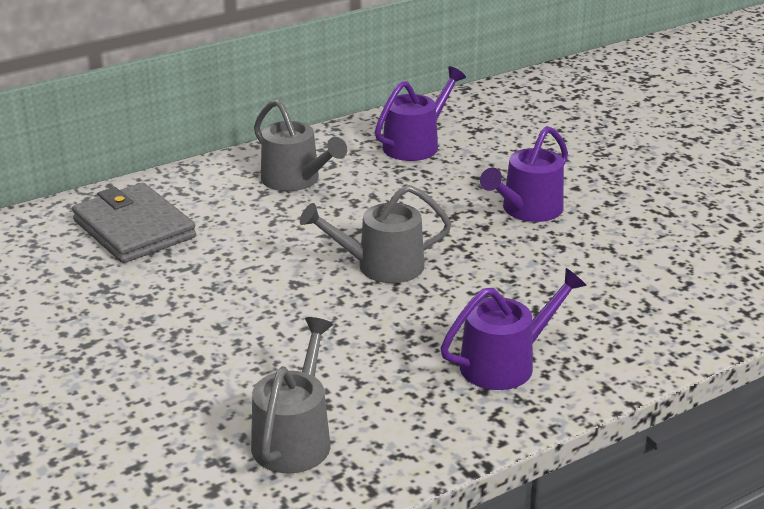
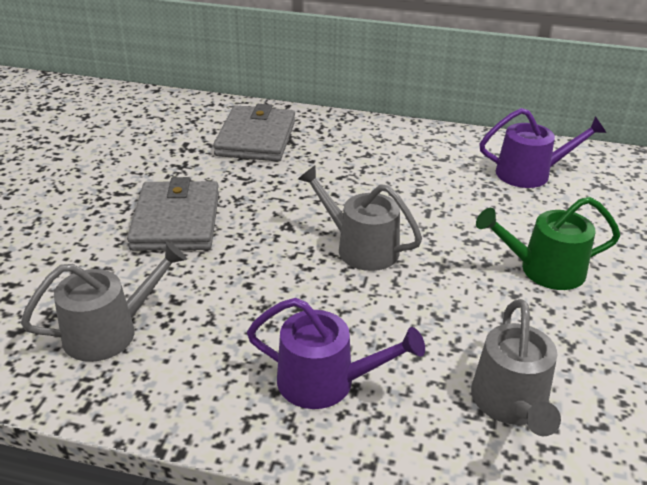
camera: 45 degrees right, 5 degrees up
(192, 333) = (176, 221): none -> grey wallet
(295, 180) = (401, 156): grey watering can -> grey watering can (511, 403)
(527, 210) = (544, 270): purple watering can -> green watering can

